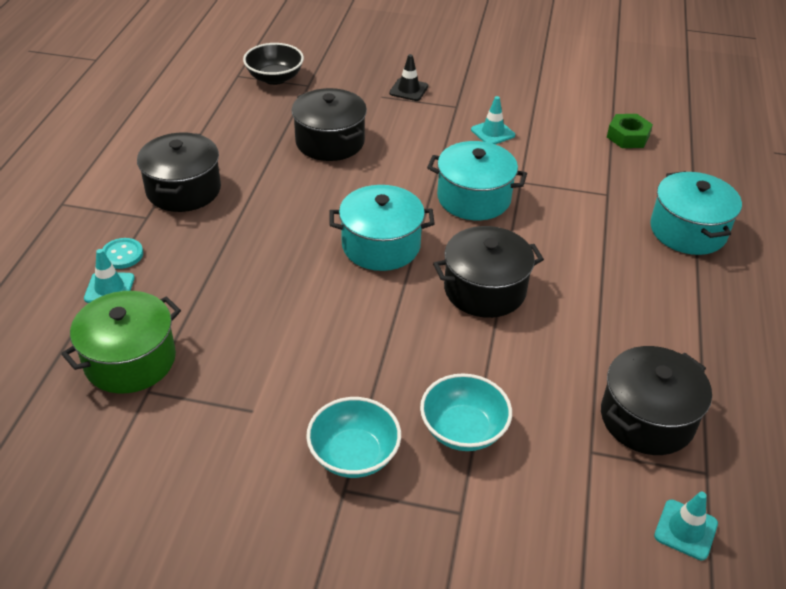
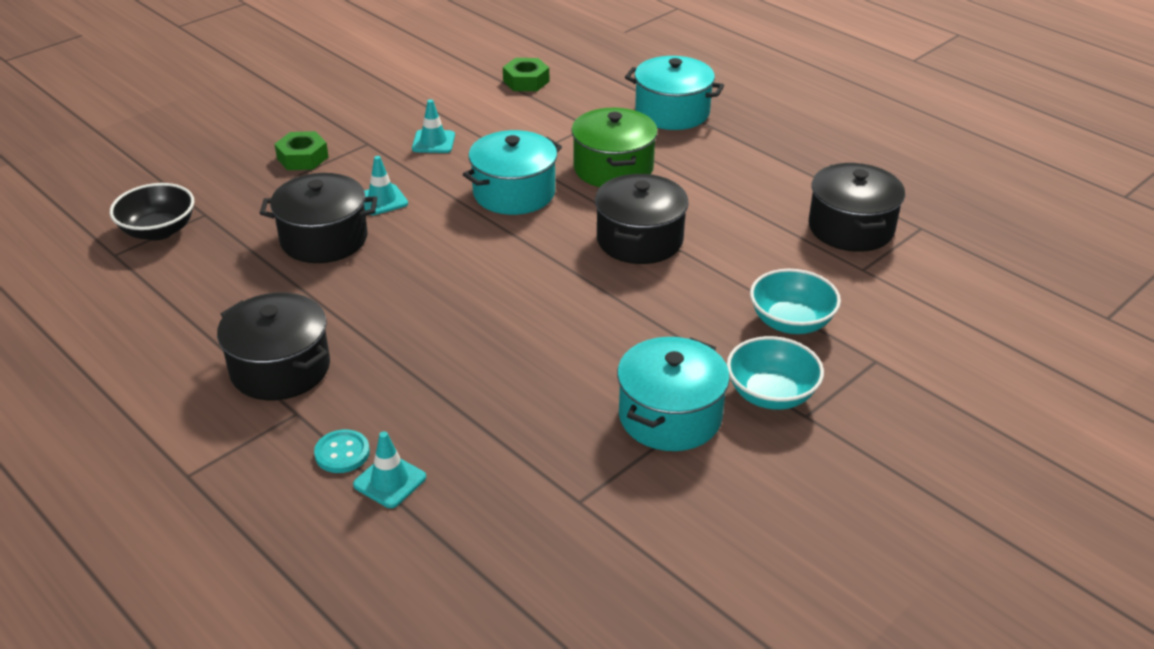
camera: 55 degrees left, 5 degrees down
(130, 360) = (521, 500): green pot -> green pot (613, 168)
(381, 245) = (521, 272): turquoise pot -> turquoise pot (670, 416)
(408, 90) = (302, 158): black traffic cone -> green nut
(685, 530) = (964, 262): turquoise traffic cone -> turquoise traffic cone (382, 200)

